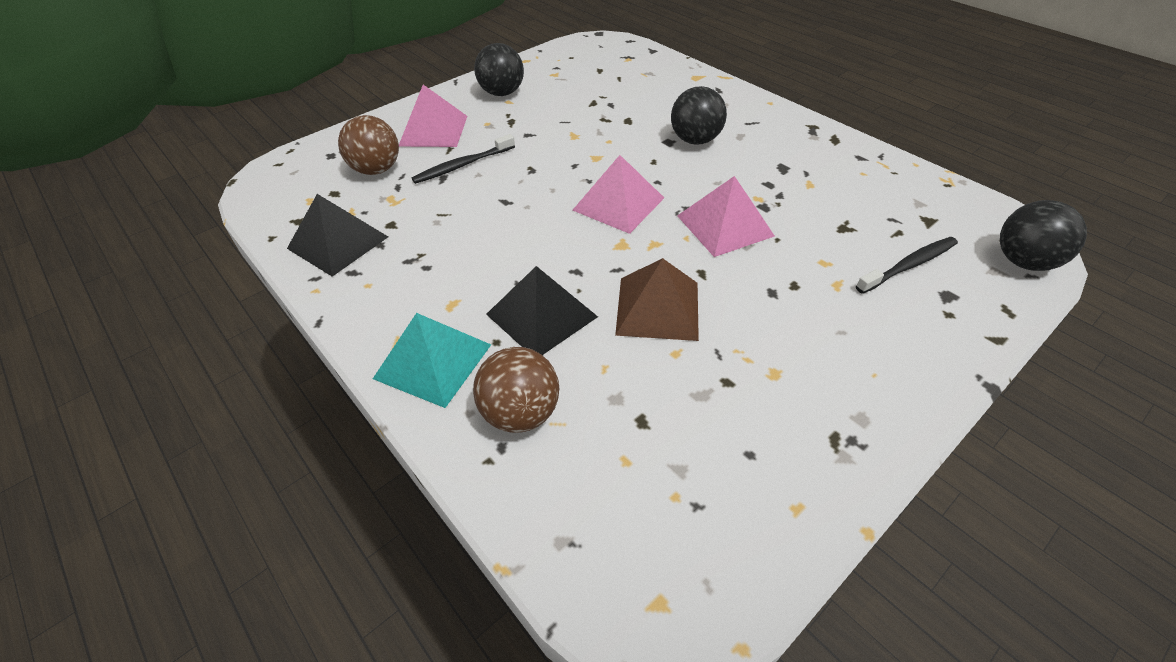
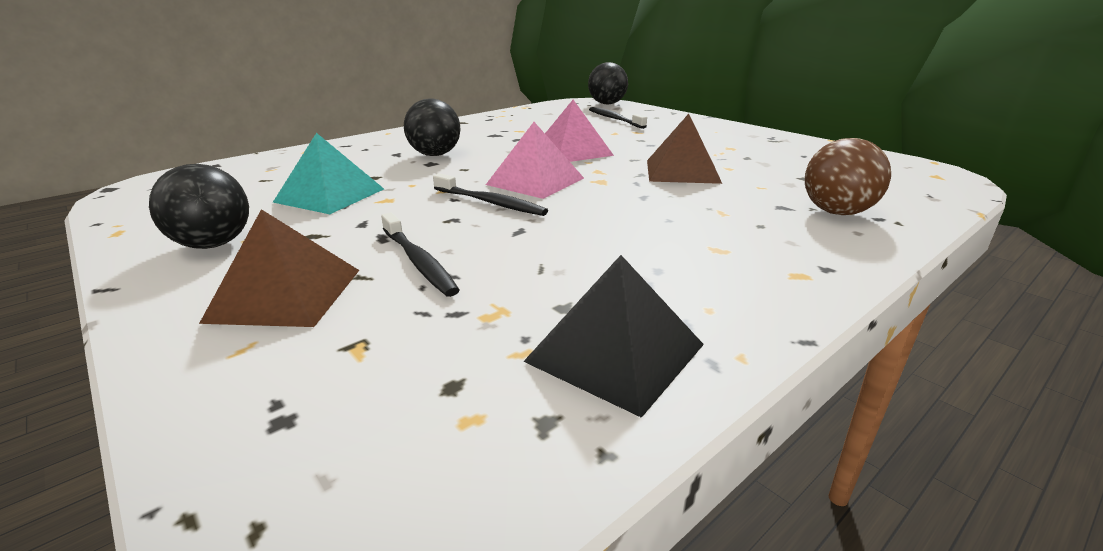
camera: 90 degrees left, 20 degrees down
(376, 170) = (389, 341): brown ball -> none
(433, 130) = (285, 294): pink pyramid -> brown pyramid
(433, 361) = (811, 252): turquoise pyramid -> turquoise pyramid (330, 195)
(541, 315) = (713, 208): black pyramid -> none
(564, 183) = (490, 202): none -> black toothbrush

